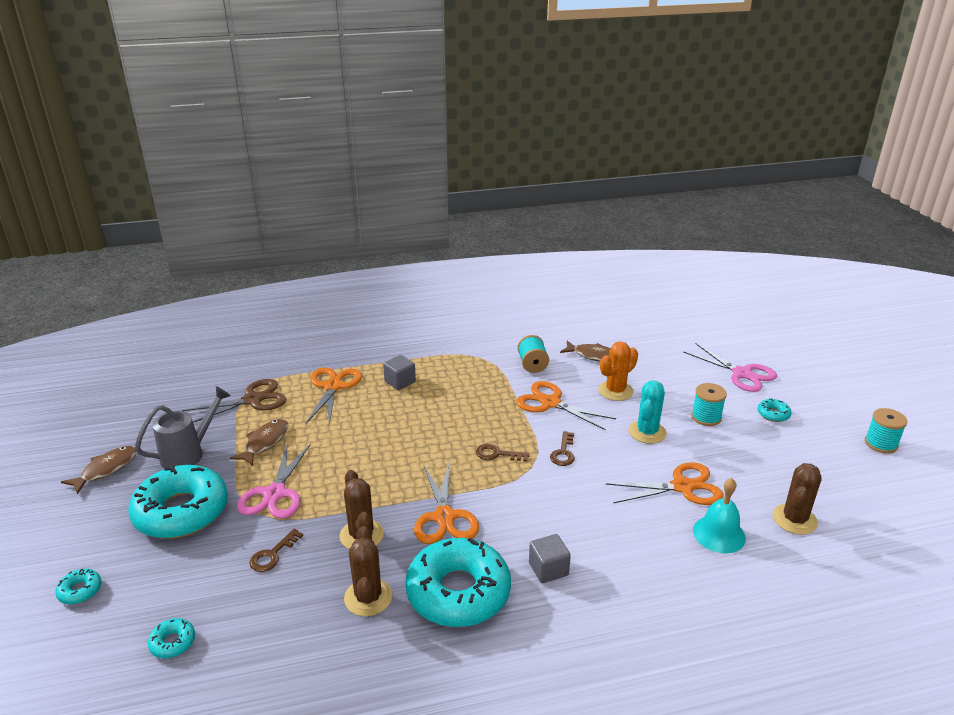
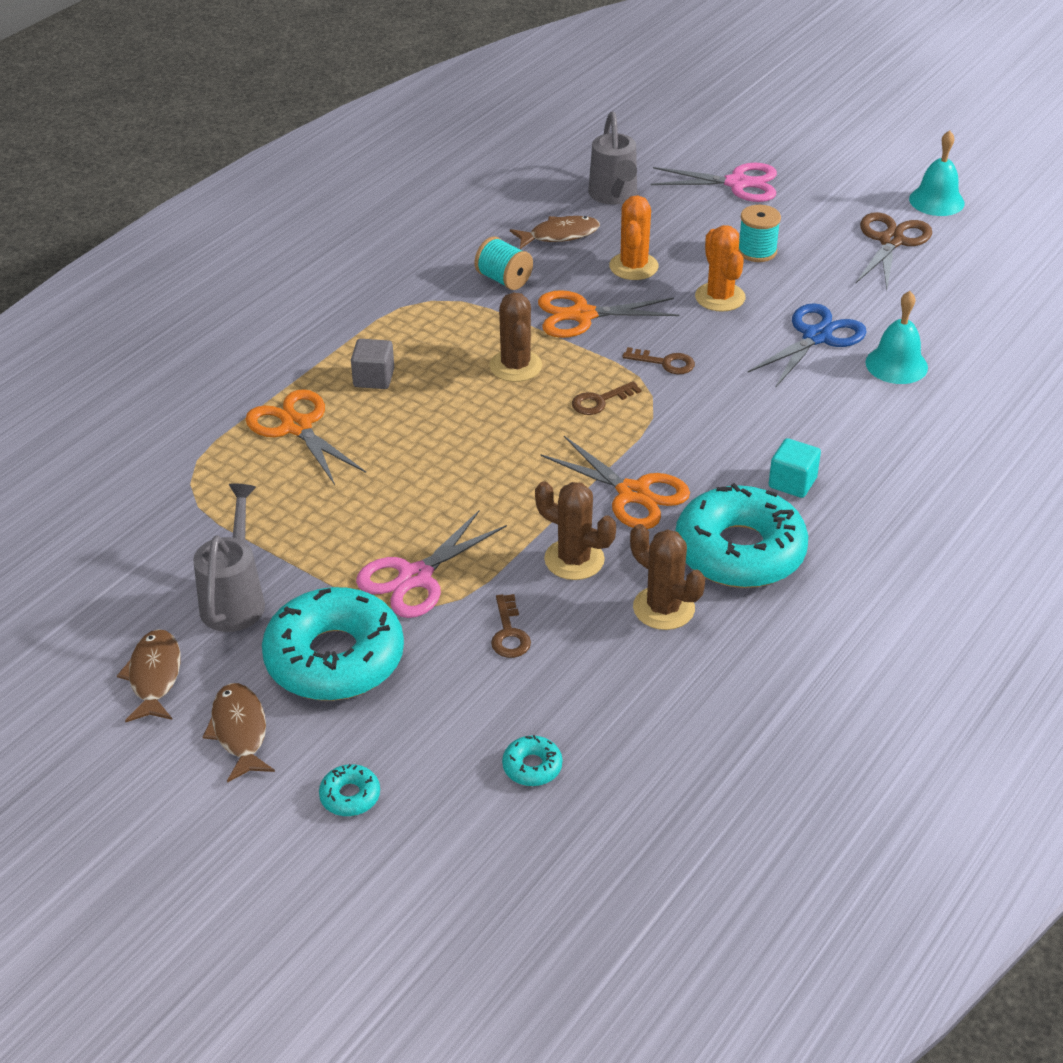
camera: 40 degrees left, 10 degrees up
(252, 400) = (214, 497): brown scissors -> brown scissors (891, 241)
(265, 442) = (313, 533): brown fish -> brown fish (240, 731)
(275, 493) = (415, 577): pink scissors -> pink scissors turned 75 degrees clockwise
(548, 569) = (792, 483): grey cube -> turquoise cube
(563, 452) = (665, 363): brown key -> brown key turned 45 degrees counterclockwise
(647, 432) = (720, 297): turquoise cactus -> orange cactus
(653, 349) = (614, 196): none -> grey watering can
(682, 487) = (816, 337): orange scissors -> blue scissors
(773, 414) = (814, 216): turquoise donut -> none
(794, 519) = (942, 316): brown cactus -> brown cactus (515, 366)
(881, 444) = (936, 201): turquoise spool -> turquoise bell

